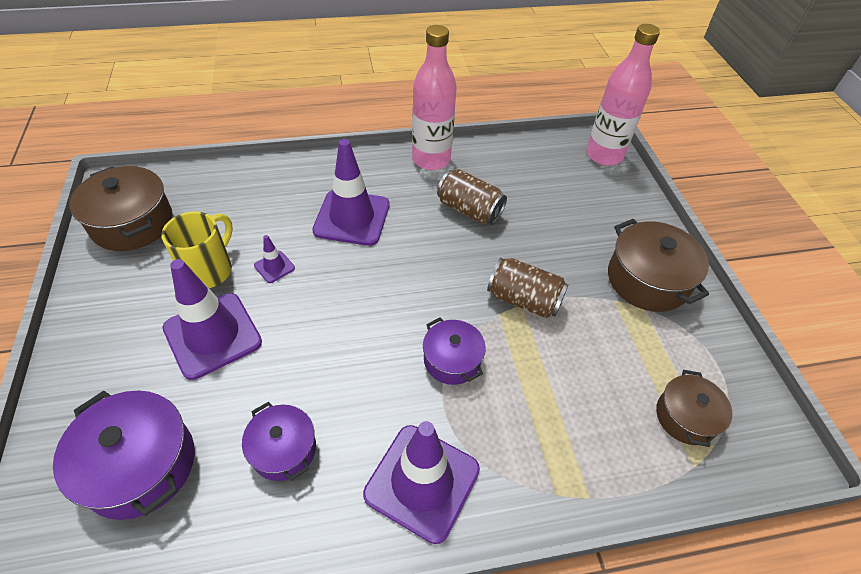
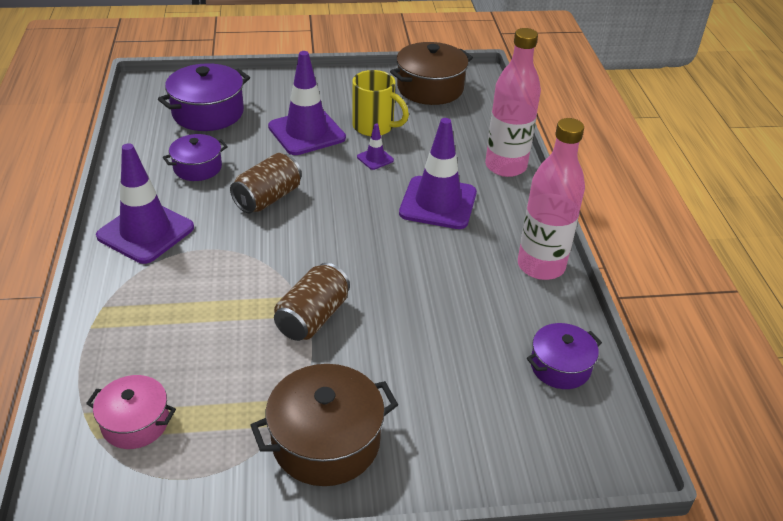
camera: 95 degrees right, 10 degrees down
(452, 360) = (251, 258): purple pot -> purple pot (560, 366)
(469, 210) = (452, 290): brown can -> brown can (268, 198)
(604, 155) = (582, 455): pink bottle -> pink bottle (505, 166)
(685, 417) = (135, 422): brown pot -> pink pot

